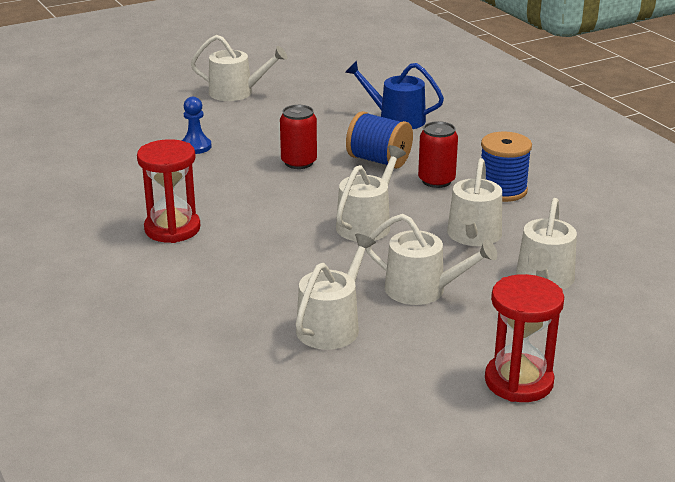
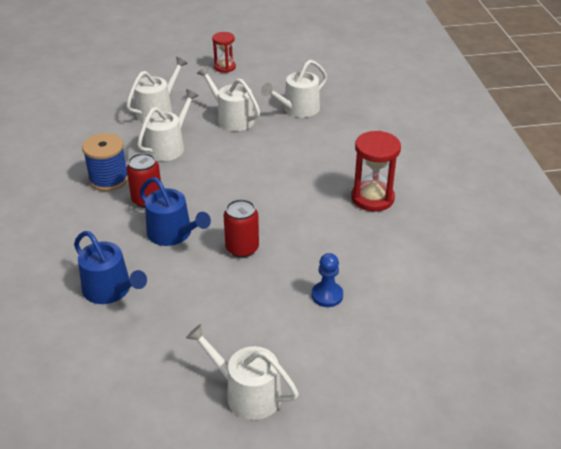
camera: 160 degrees left, 10 degrees up
(367, 224) = (230, 171): white watering can -> none
(379, 160) = (173, 234): blue spool -> blue watering can
(518, 381) = (225, 67): red hourglass -> red hourglass, size x0.63

